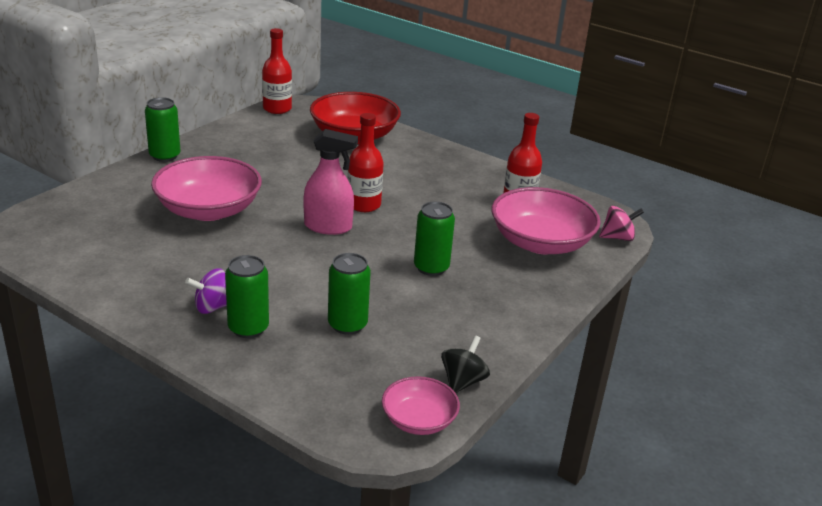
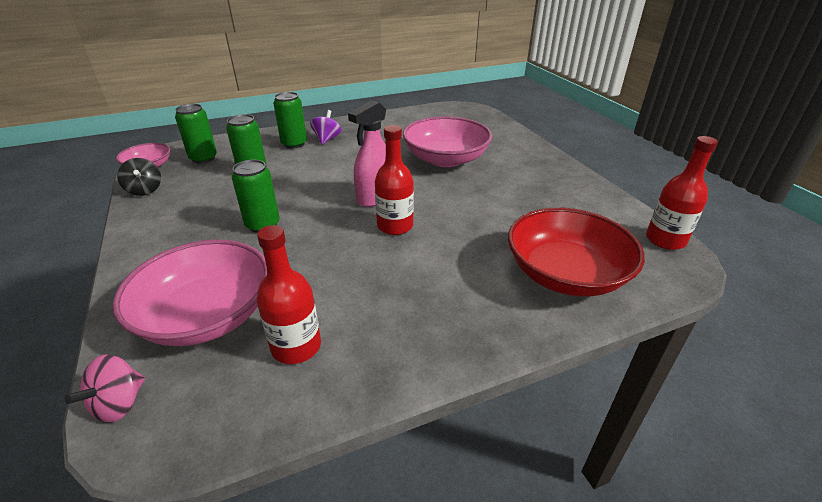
camera: 125 degrees right, 5 degrees up
(165, 156) = (552, 160): green can -> green can (203, 158)

